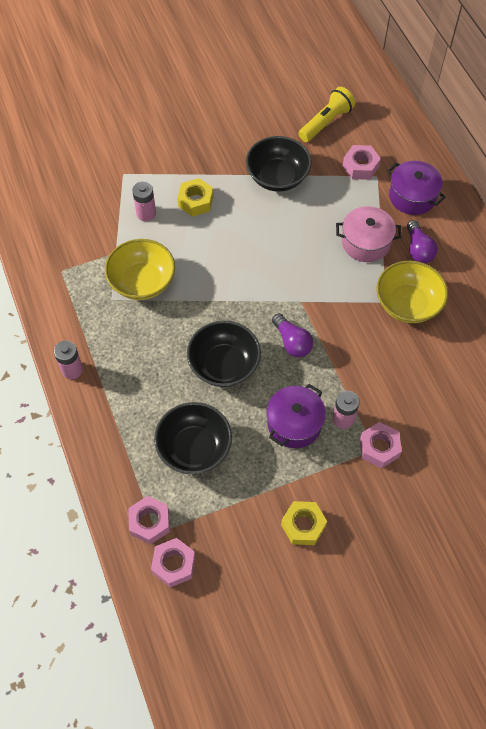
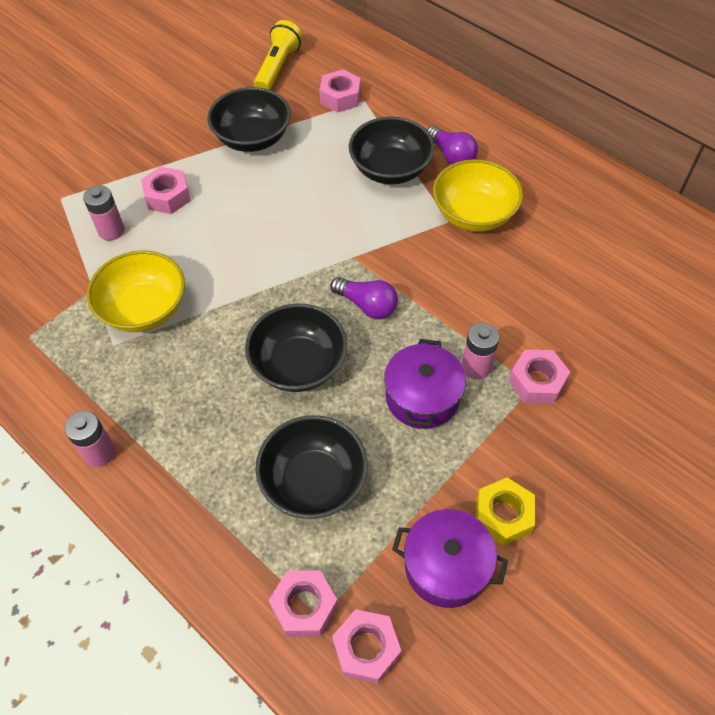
camera: 25 degrees left, 5 degrees down
(195, 201) = (167, 196): yellow nut -> pink nut
(366, 242) = (390, 169): pink pot -> black bowl
(412, 196) = (413, 107): purple pot -> purple pot (446, 566)

